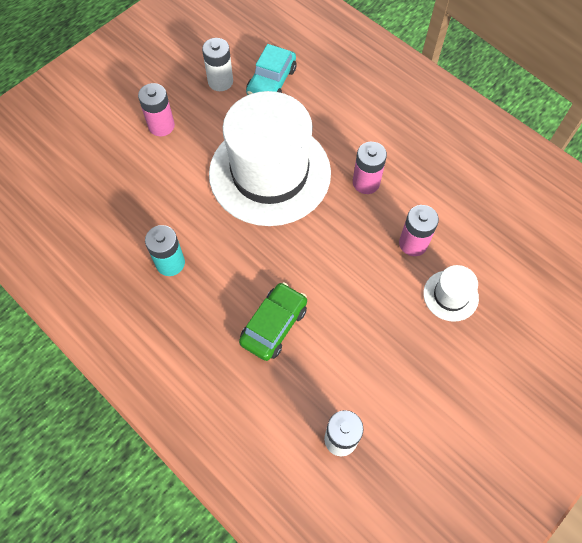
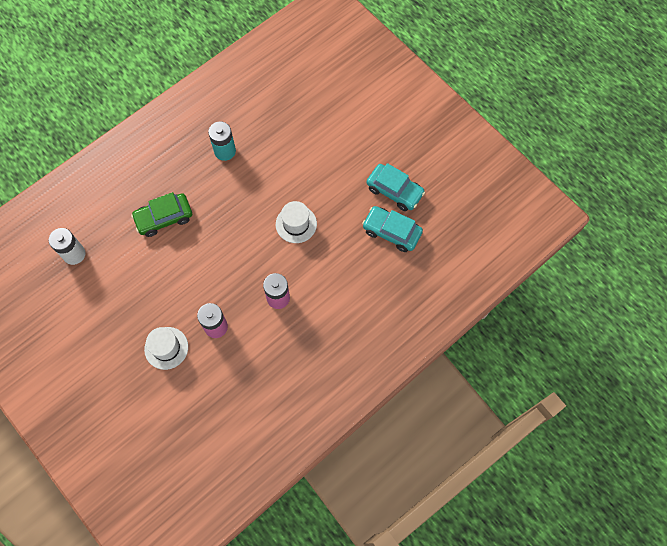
camera: 95 degrees right, 5 degrees up
(161, 126) = (351, 145): pink battery -> none
(220, 81) = (394, 191): white battery -> turquoise car
(270, 173) = (296, 224): white hat -> white hat, size x0.41
(274, 325) = (164, 218): green car -> green car turned 120 degrees clockwise

